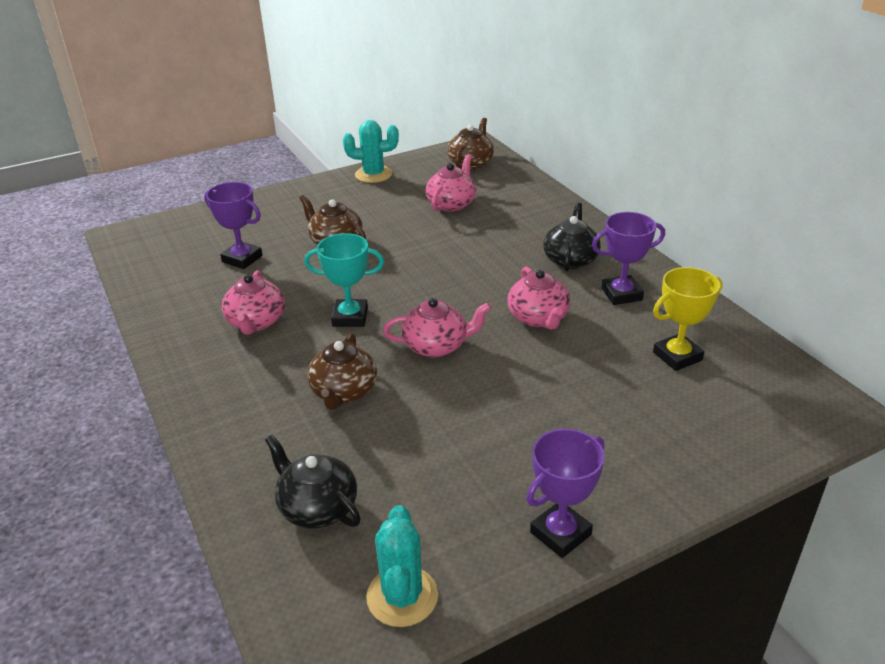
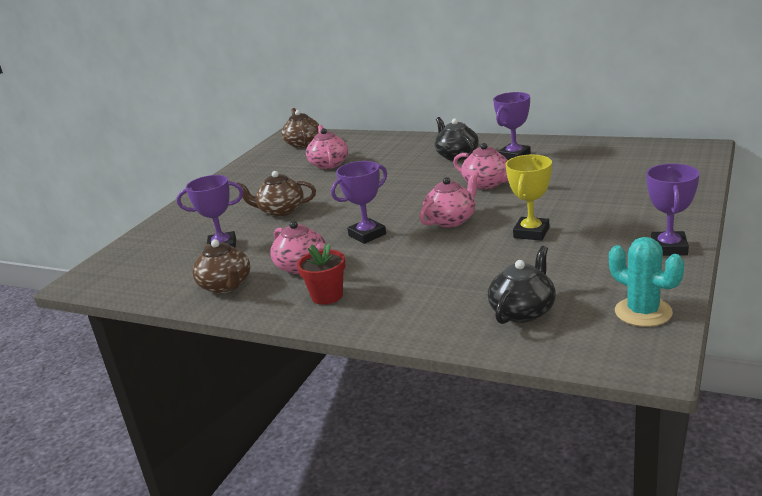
camera: 35 degrees left, 10 degrees down
(223, 370) = (327, 296): none -> red flower pot
(317, 507) = (523, 311): black teapot -> black teapot turned 120 degrees clockwise
(344, 392) = (434, 263): brown teapot -> brown teapot (226, 286)
(350, 317) = (367, 235): turquoise trophy -> purple trophy
(373, 174) = (239, 173): turquoise cactus -> none
(677, 356) = (591, 164): yellow trophy -> yellow trophy (531, 233)

